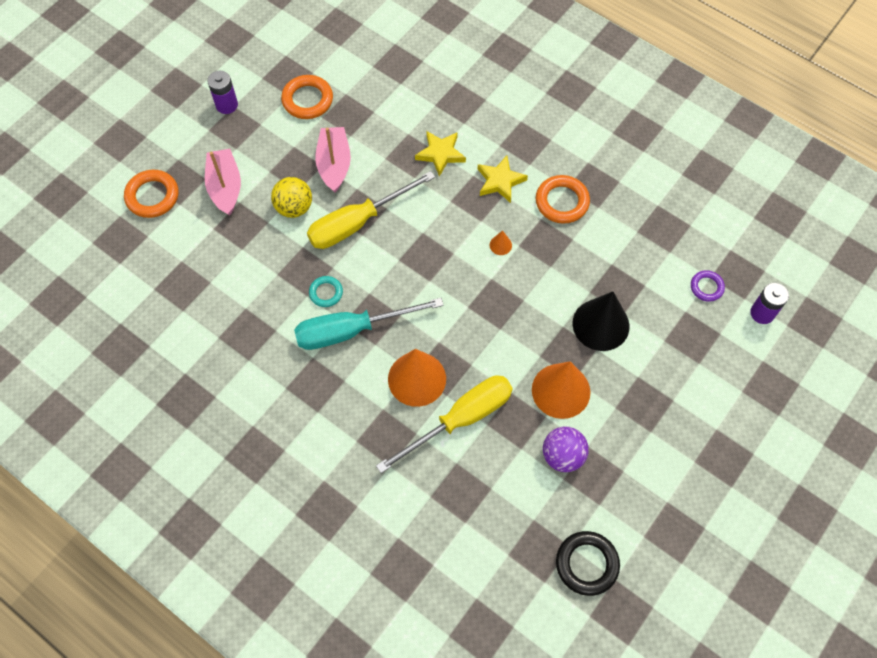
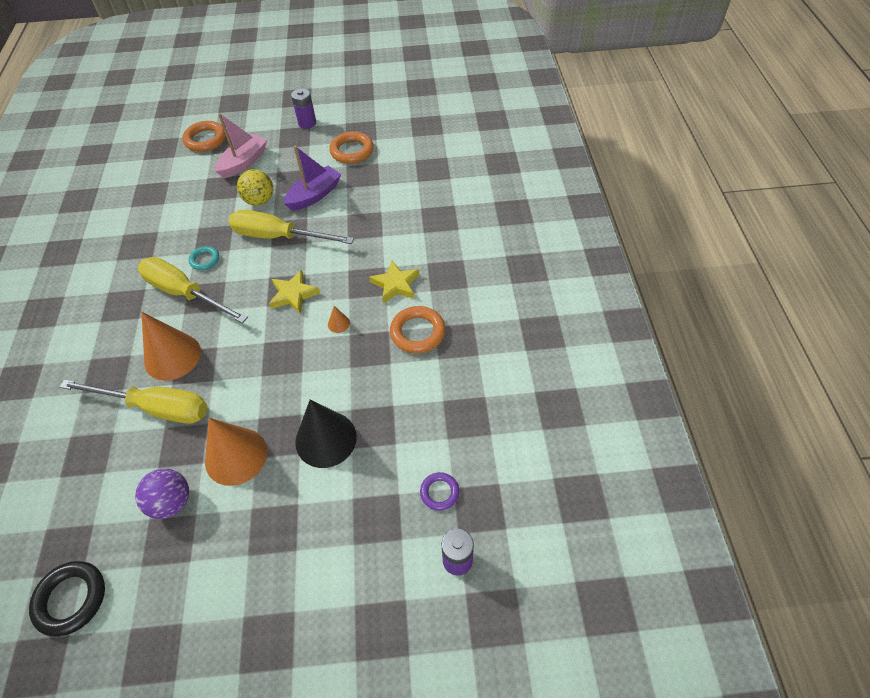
camera: 50 degrees right, 10 degrees down
(334, 164) = (314, 195): pink boat -> purple boat
(351, 330) = (185, 293): turquoise screwdriver -> yellow screwdriver
(440, 154) = (383, 238): yellow star -> yellow star (293, 294)

